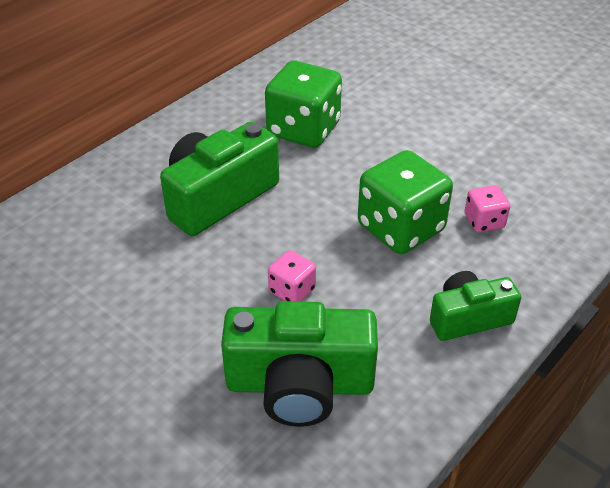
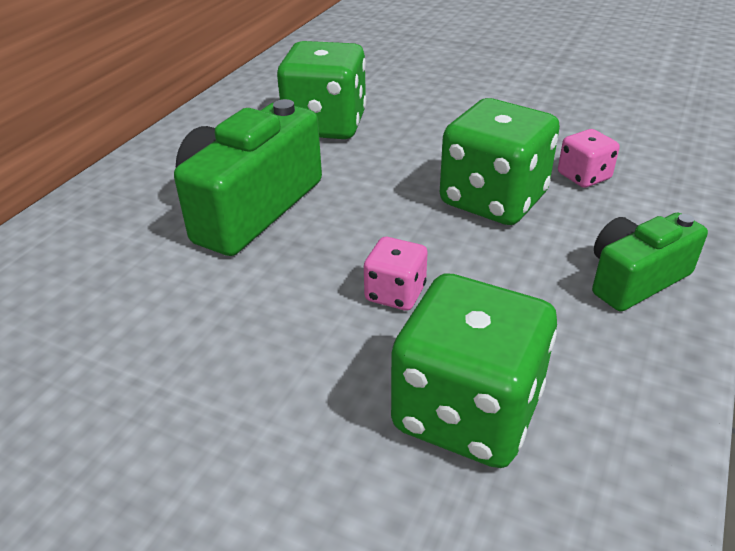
camera: 15 degrees left, 5 degrees down
(300, 384) = (466, 411): green camera -> green dice

